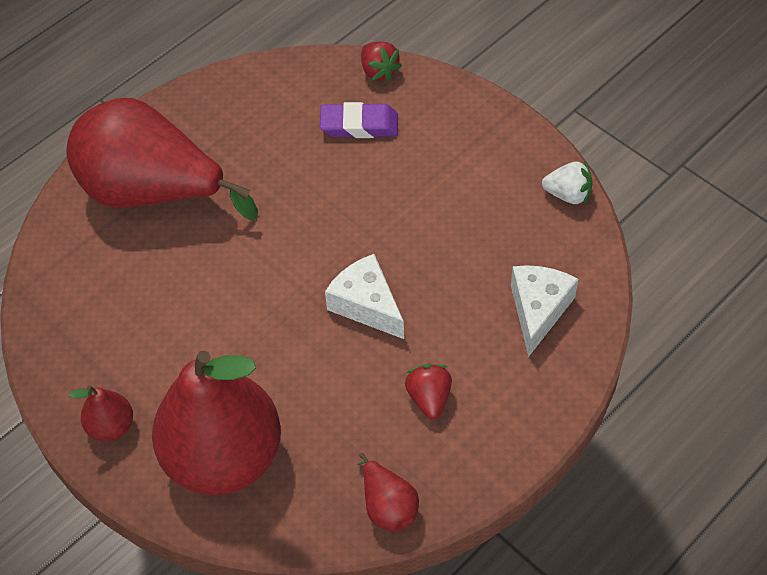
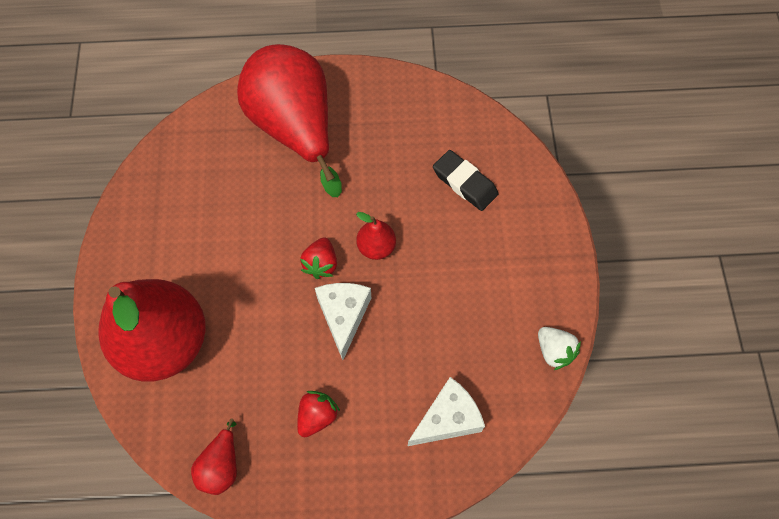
camera: 40 degrees right, 10 degrees up
(111, 426) = (126, 266): red pear -> red pear (376, 247)
(359, 125) = (464, 183): purple eraser -> black eraser
(379, 71) = (516, 153): red strawberry -> red strawberry (321, 264)

